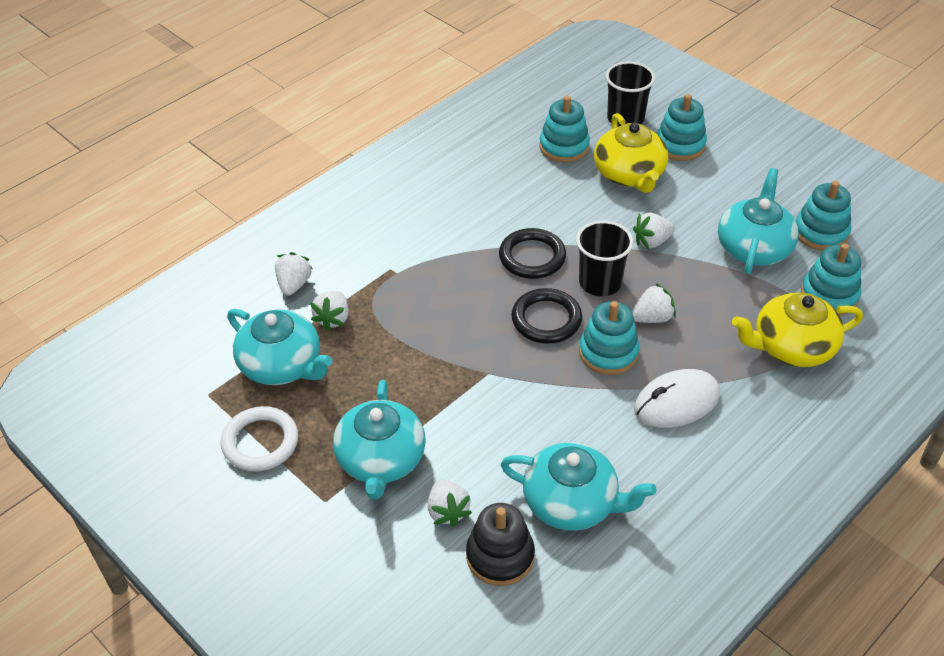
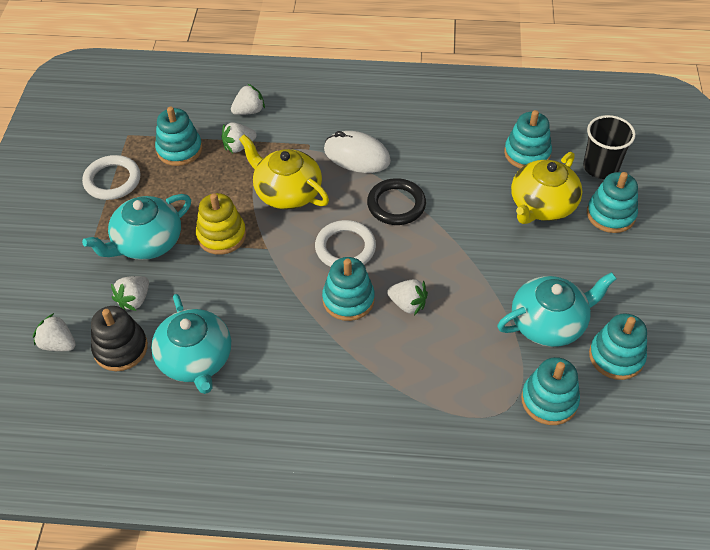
camera: 50 degrees right, 5 degrees up
(282, 365) = (179, 150): turquoise teapot -> turquoise stacking toy
(436, 397) = (221, 235): none -> yellow stacking toy
(546, 319) = (345, 248): black ring -> white ring
(600, 282) = (411, 255): black cup -> none
(652, 242) = (485, 259): white strawberry -> white strawberry (58, 344)
(676, 402) = (339, 366): white mouse -> white mouse (357, 156)
(791, 347) = (466, 406): yellow teapot -> yellow teapot (287, 192)

